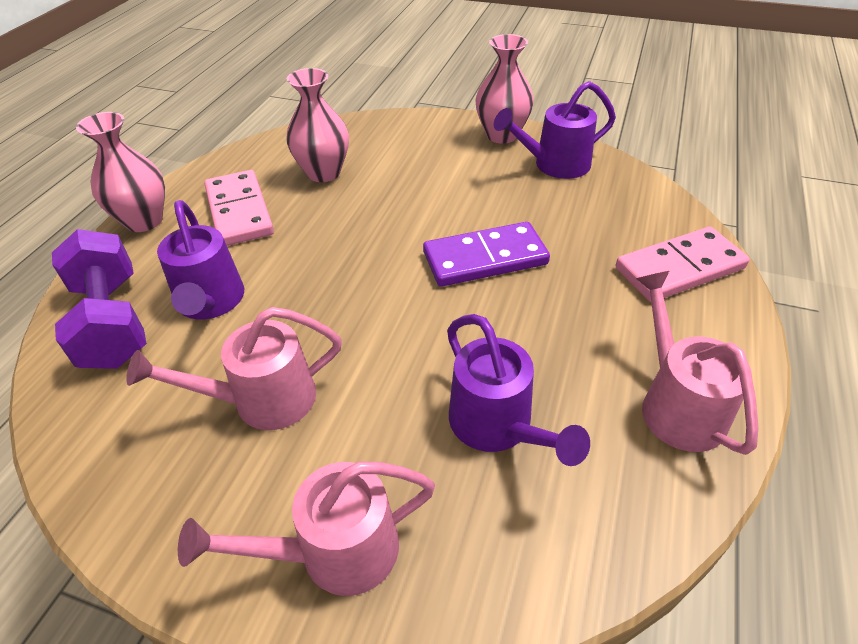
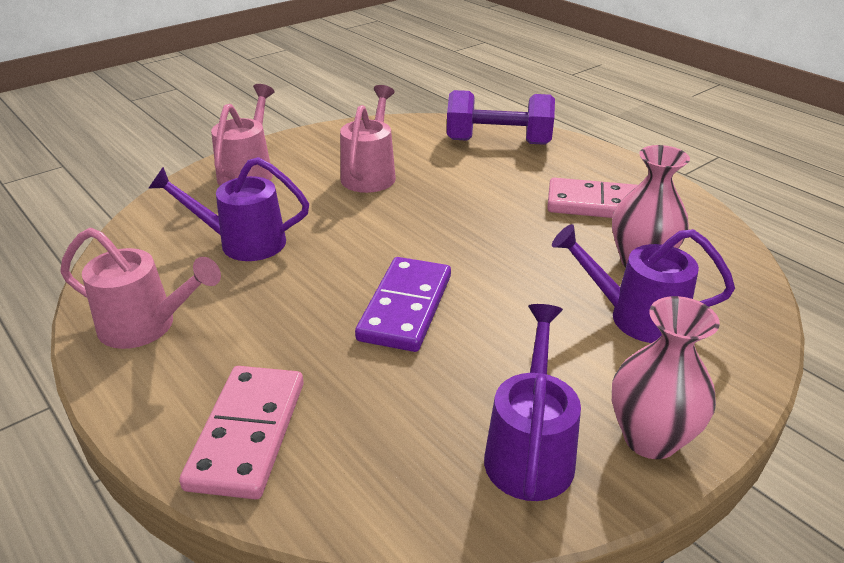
camera: 120 degrees right, 10 degrees down
(144, 221) = (619, 165): pink vase -> none
(210, 303) = (483, 173): purple watering can -> purple watering can (635, 317)

